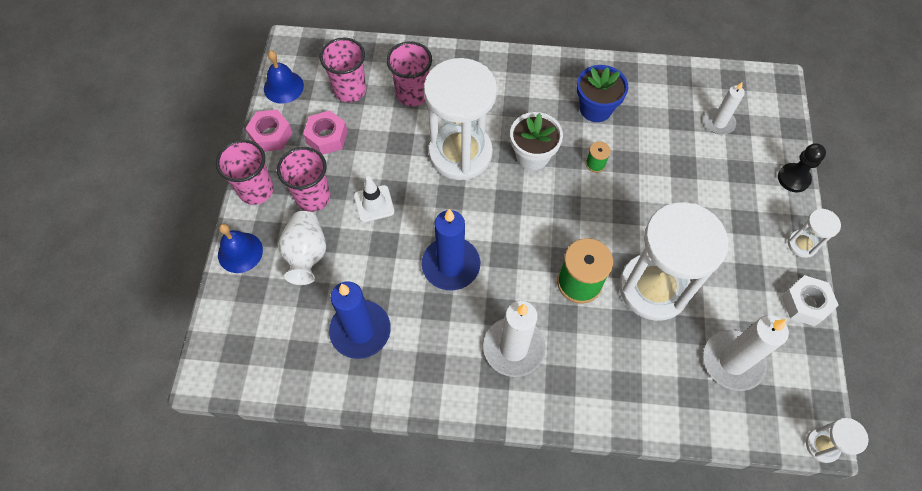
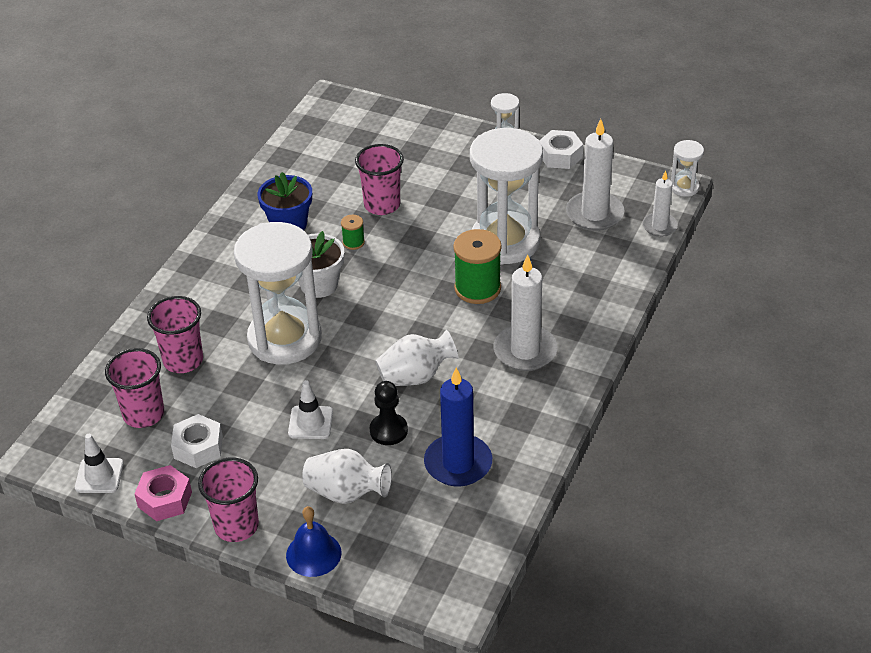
camera: 70 degrees left, 20 degrees down
(283, 87) = (99, 476): blue bell -> white traffic cone
(313, 197) = (274, 474): pink cup -> pink cup (382, 205)
(327, 137) = (198, 447): pink nut -> white nut
(451, 265) = (415, 376): blue candle -> white vase
(719, 123) = (353, 148): white candle -> white candle (659, 226)
(793, 178) = (437, 123): black pawn -> black pawn (388, 430)

